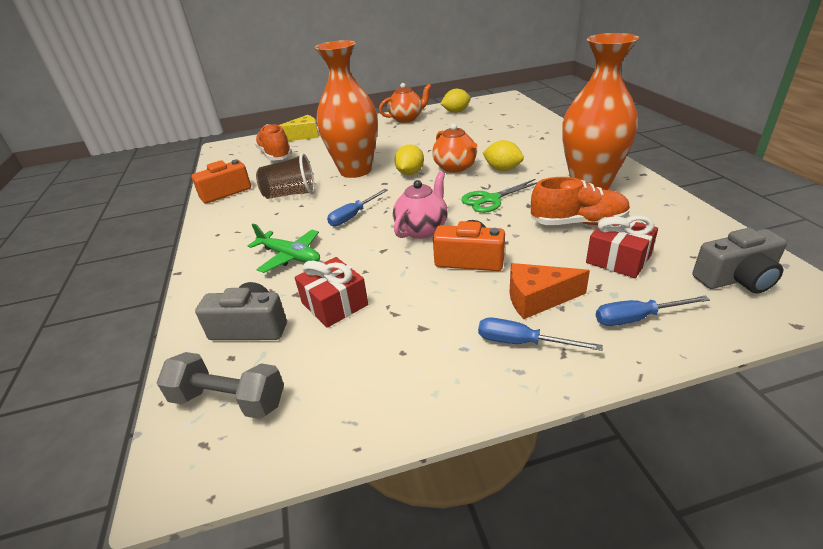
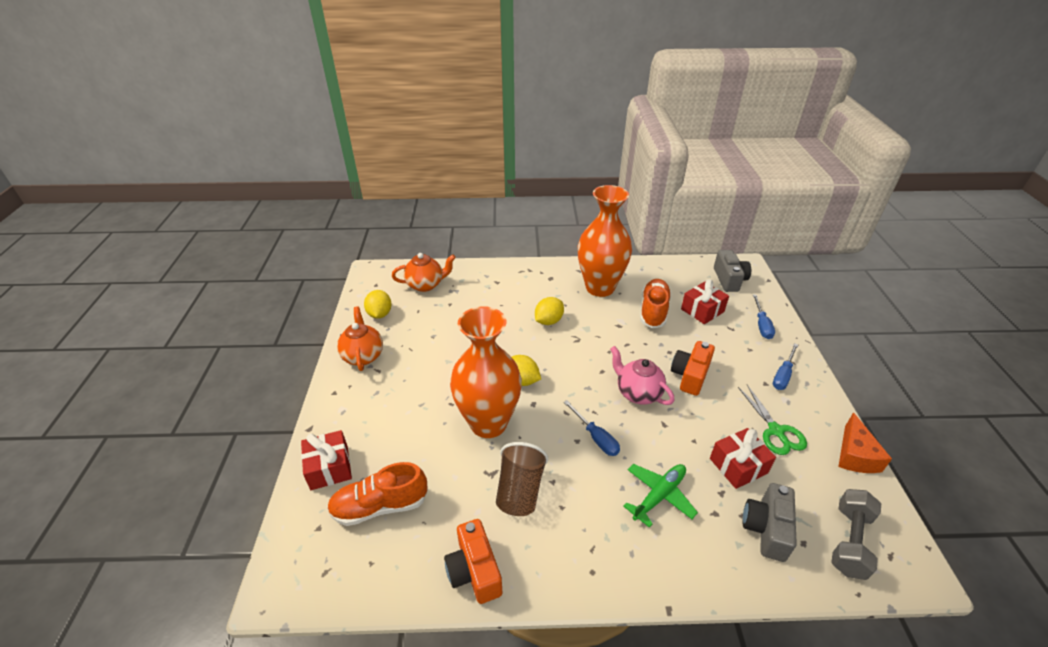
camera: 80 degrees left, 5 degrees up
(303, 136) = (329, 467): yellow cheese -> red gift
(455, 168) = (528, 347): orange teapot -> orange teapot (426, 285)
(491, 199) = (601, 342): green scissors -> green scissors (776, 431)
(537, 299) = (741, 356): orange cheese -> orange cheese (855, 455)

